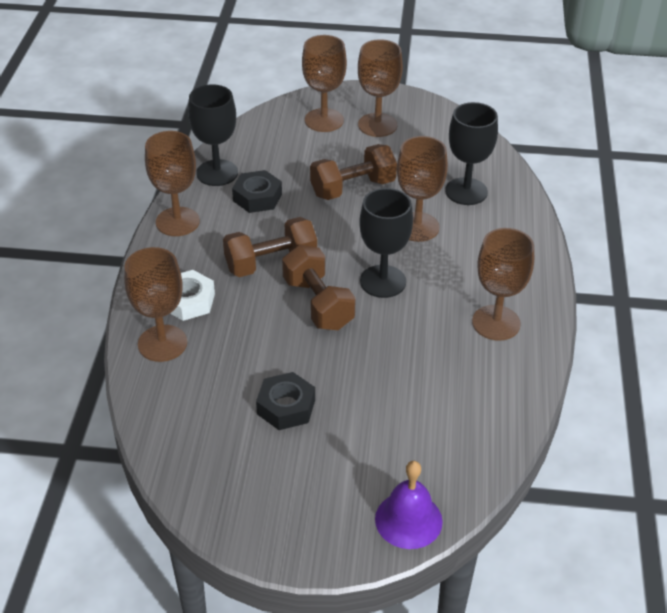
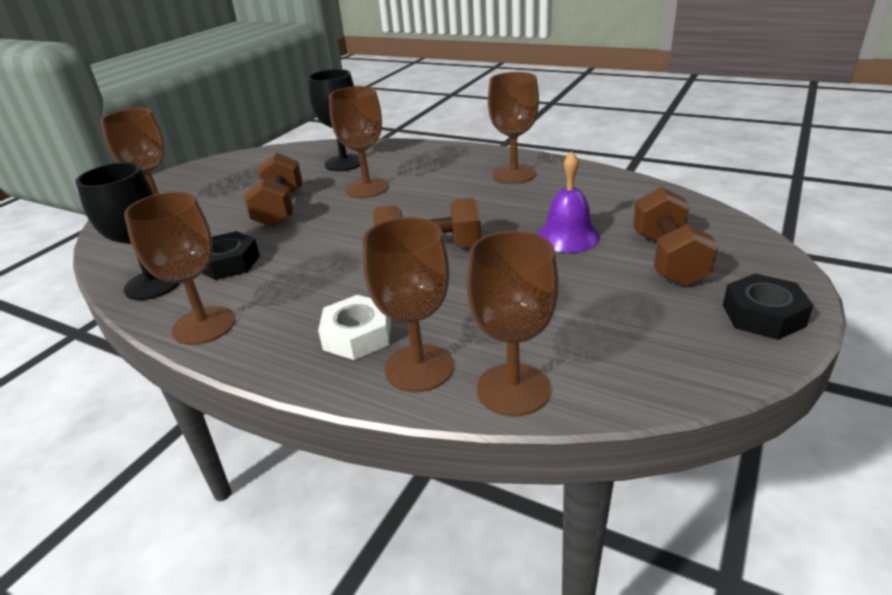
camera: 65 degrees left, 10 degrees down
(271, 263) = (344, 269): brown dumbbell -> brown dumbbell (668, 259)
(286, 407) = (573, 289): black nut -> black nut (763, 315)
(377, 125) = (207, 186): brown goblet -> brown goblet (513, 389)
(383, 281) = (425, 213): black goblet -> none
(408, 520) = (744, 244): purple bell -> purple bell (568, 236)

